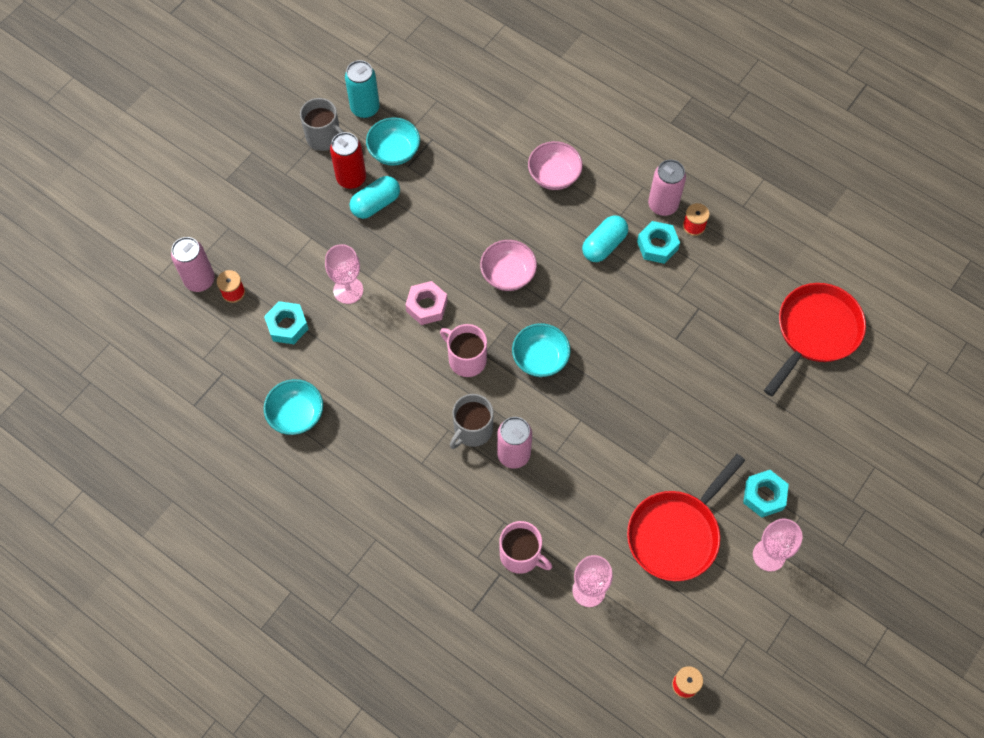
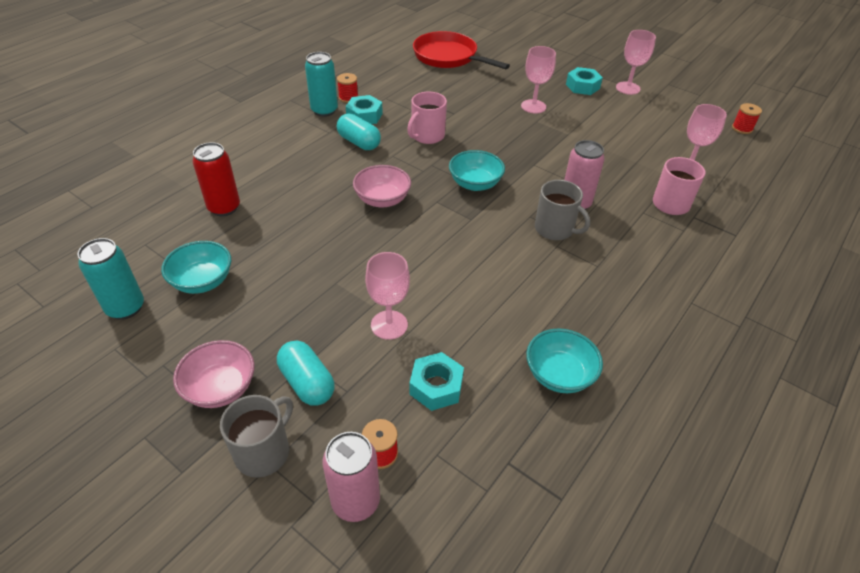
camera: 90 degrees left, 20 degrees down
(324, 137) = (153, 350): grey mug -> grey mug (263, 451)
(351, 178) = (228, 321): red can -> red can (224, 208)
(376, 204) = (273, 298): turquoise capsule -> turquoise capsule (307, 383)
(427, 306) = (415, 258): pink nut -> none
(466, 359) = (478, 231): pink mug -> pink mug (427, 136)
(554, 175) = (275, 166): pink bowl -> pink bowl (220, 388)
(662, 205) = (324, 111): pink can -> turquoise can
(676, 533) = (624, 124): red pan -> none
(703, 429) = (533, 106): none -> pink goblet

